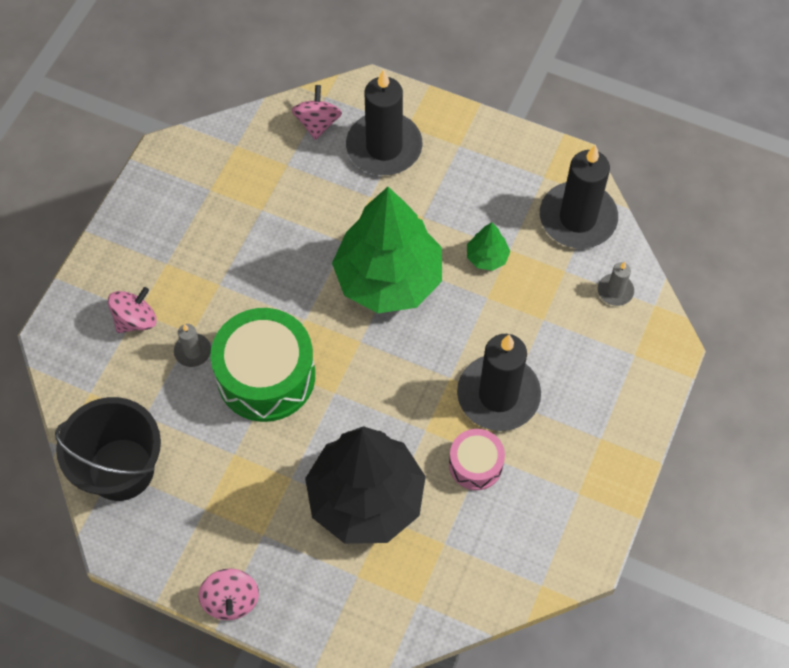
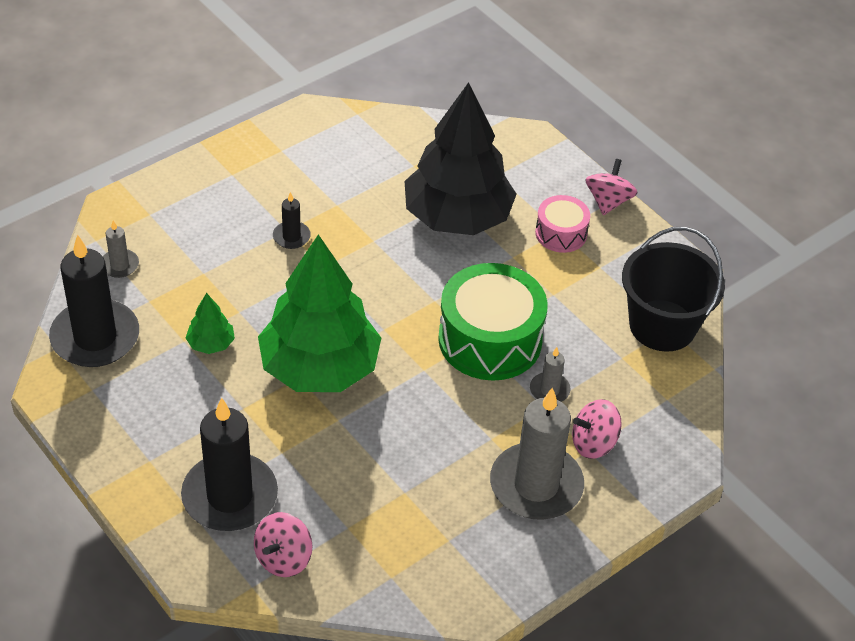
camera: 155 degrees left, 15 degrees down
(165, 262) = (536, 485): none -> grey candle
(475, 464) = (349, 201): pink drum -> pink drum (561, 233)
(498, 395) = (291, 237): black candle -> black candle, size x0.45

